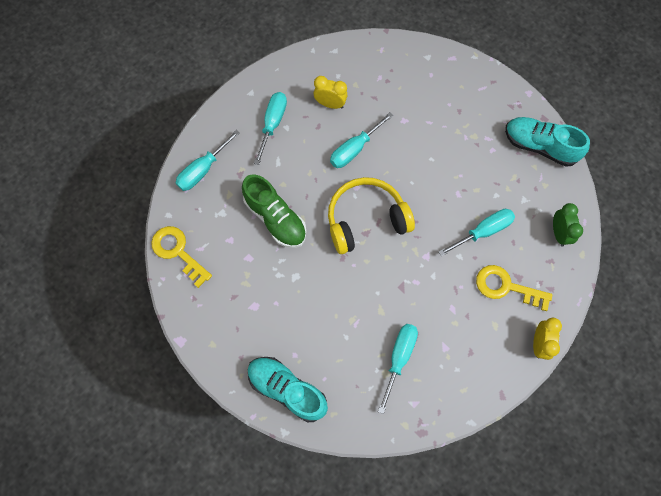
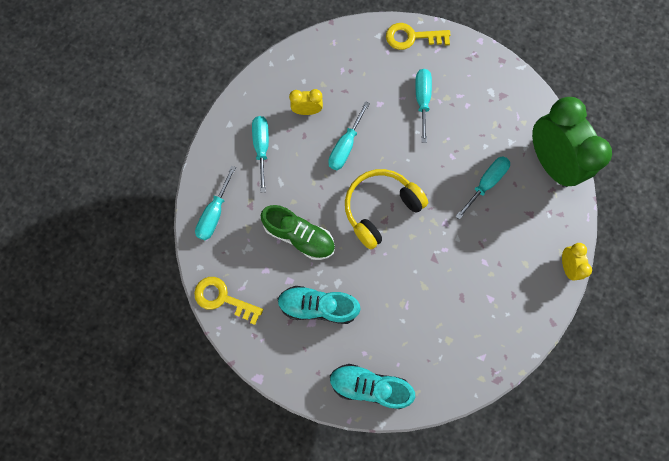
camera: 20 degrees left, 5 degrees up
(399, 358) = (455, 322): turquoise screwdriver -> turquoise screwdriver (422, 100)
(506, 287) = (523, 226): yellow key -> yellow key (412, 37)
(539, 146) = (506, 88): turquoise shoe -> turquoise shoe (318, 306)
(559, 233) = (550, 162): green clock -> green clock, size x2.24

